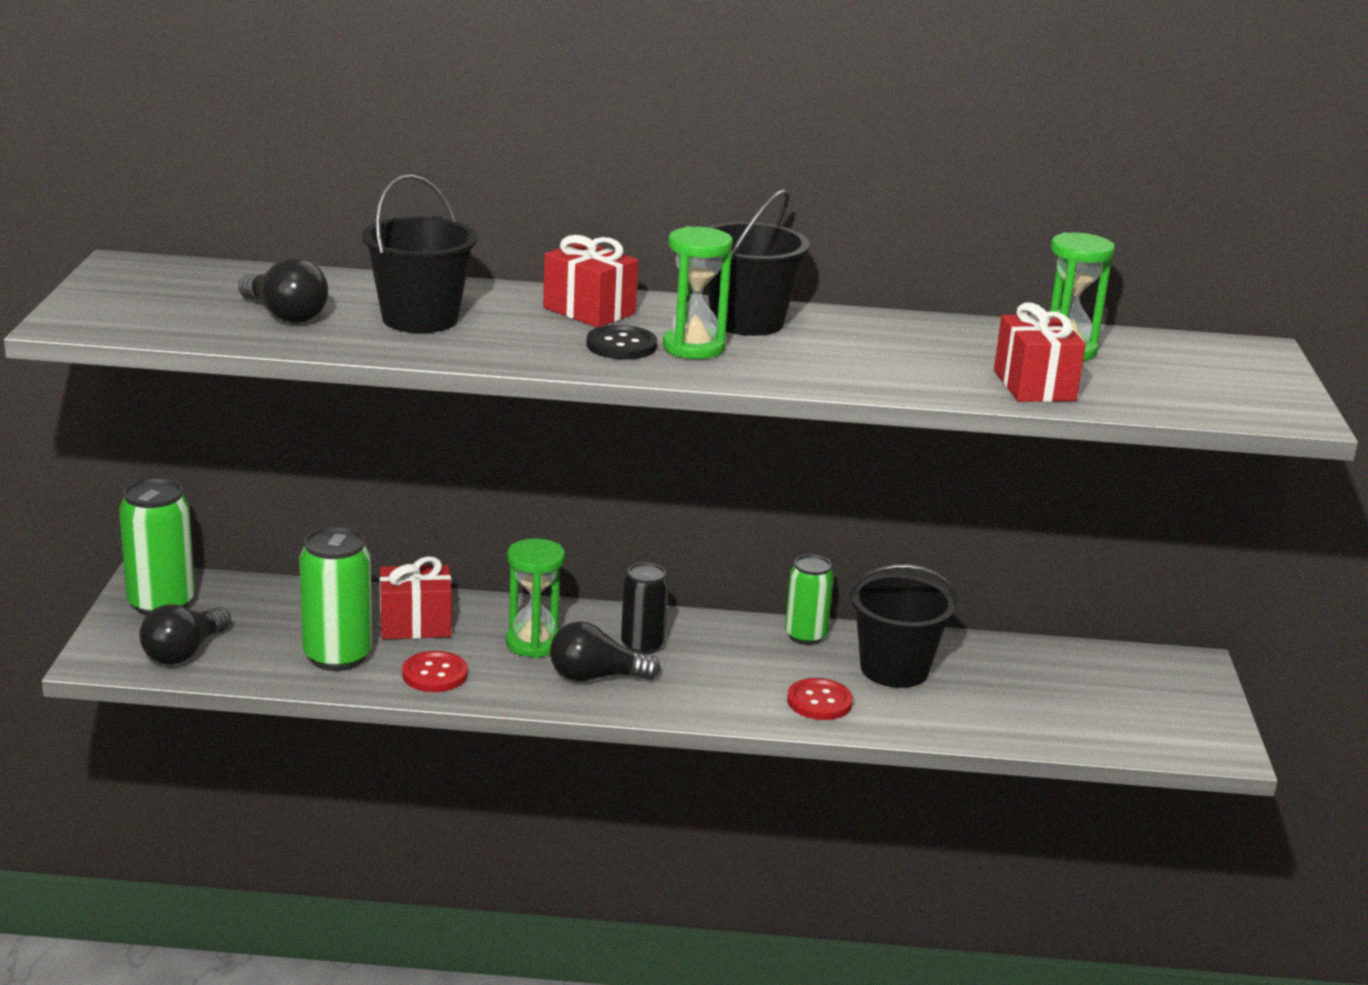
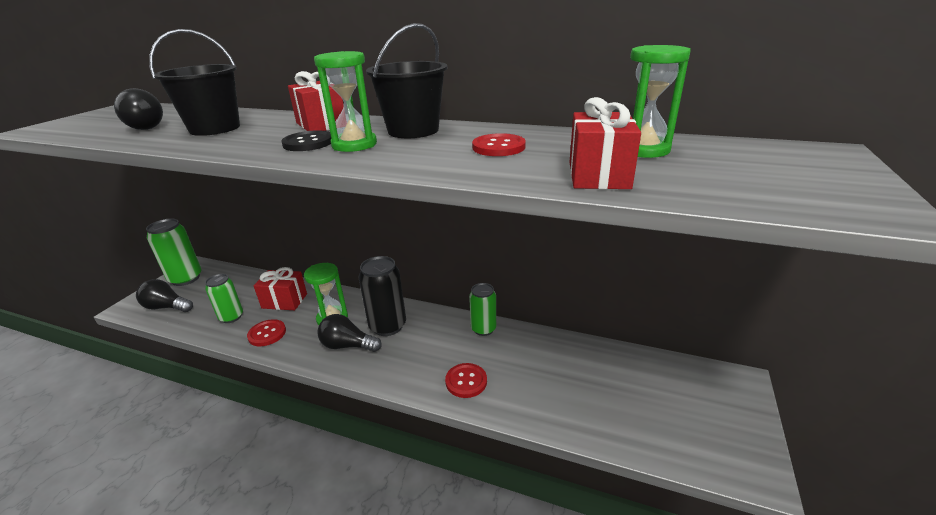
camera: 20 degrees right, 5 degrees up
(184, 652) = (167, 307): black light bulb -> black light bulb turned 60 degrees clockwise
(337, 656) = (231, 317): green can -> green can, size x0.66
(642, 645) = (388, 326): black can -> black can, size x1.52
(892, 349) = (498, 147): none -> red button
(894, 669) = (526, 360): black bucket -> none

